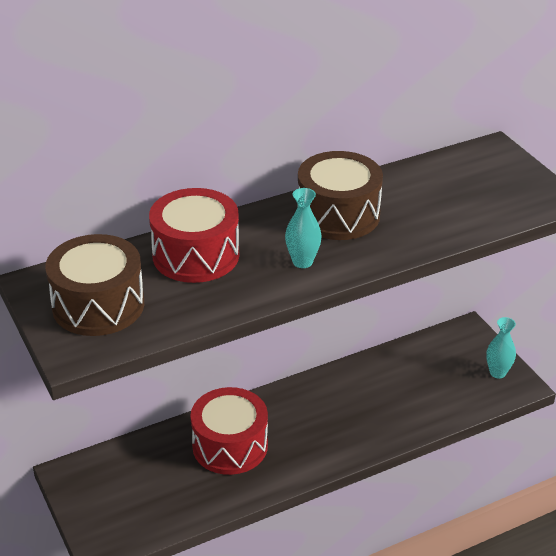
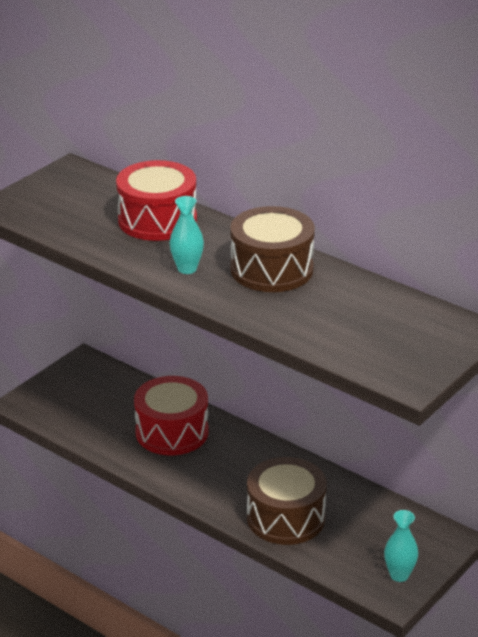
camera: 65 degrees right, 5 degrees down
(98, 305) = (64, 199): brown drum -> brown drum (285, 518)

